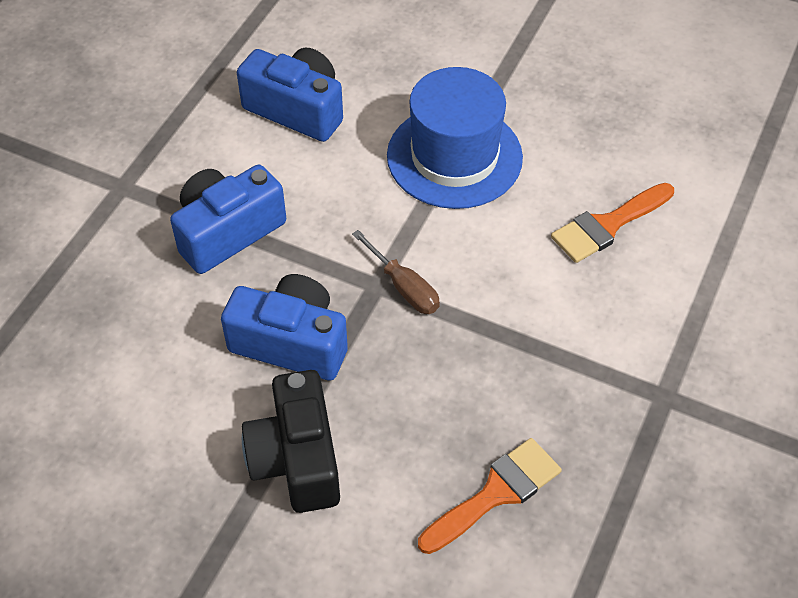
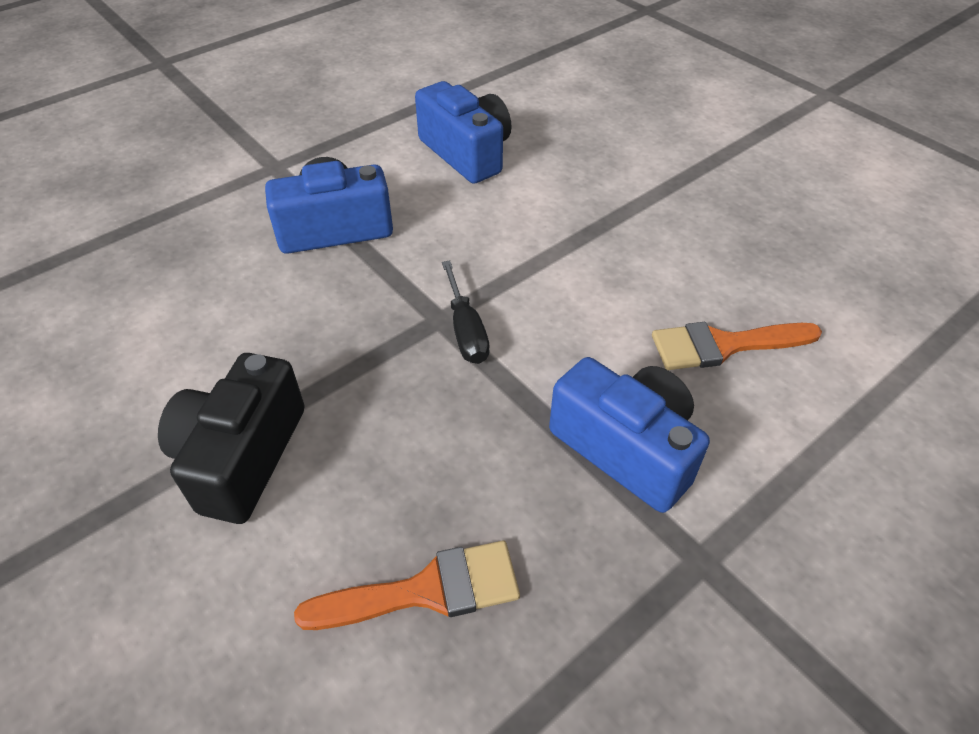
camera: 25 degrees right, 5 degrees down
(291, 342) = (320, 341): blue camera -> blue camera (626, 448)
(403, 287) = (465, 330): brown screwdriver -> black screwdriver
(454, 156) = (591, 232): blue hat -> none

